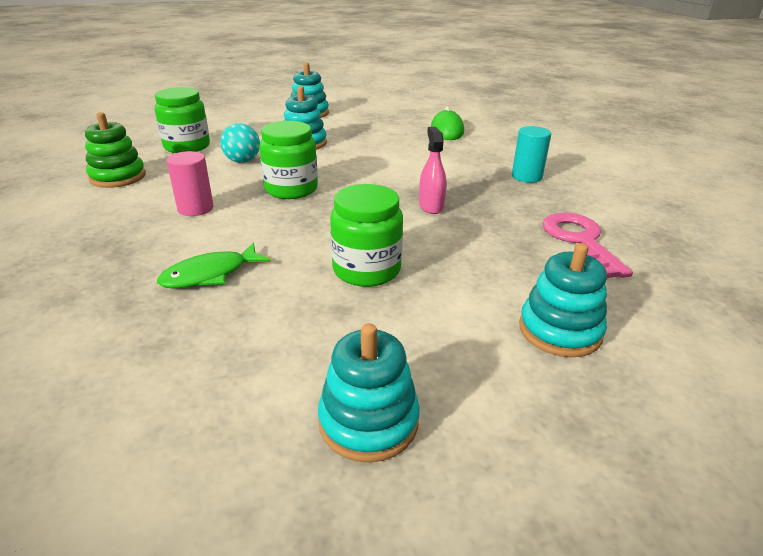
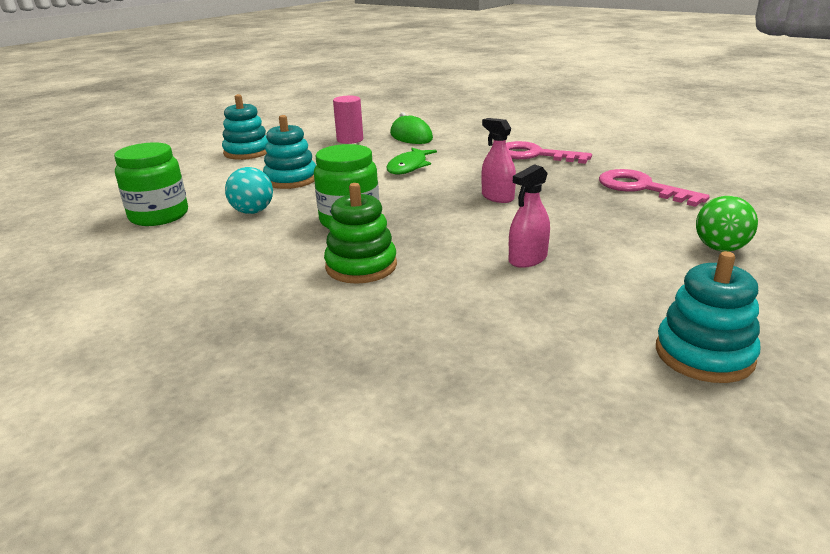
camera: 30 degrees left, 5 degrees down
(118, 177) = (126, 267): green stacking toy -> green stacking toy (361, 266)
(195, 208) = (279, 266): pink cylinder -> pink cylinder (350, 140)
(210, 274) = (399, 312): green fish -> green fish (409, 167)
(366, 270) = (528, 259): green jar -> pink spray bottle
(527, 176) = (533, 155): turquoise cylinder -> pink key
(560, 330) = (720, 248): turquoise stacking toy -> green ball

